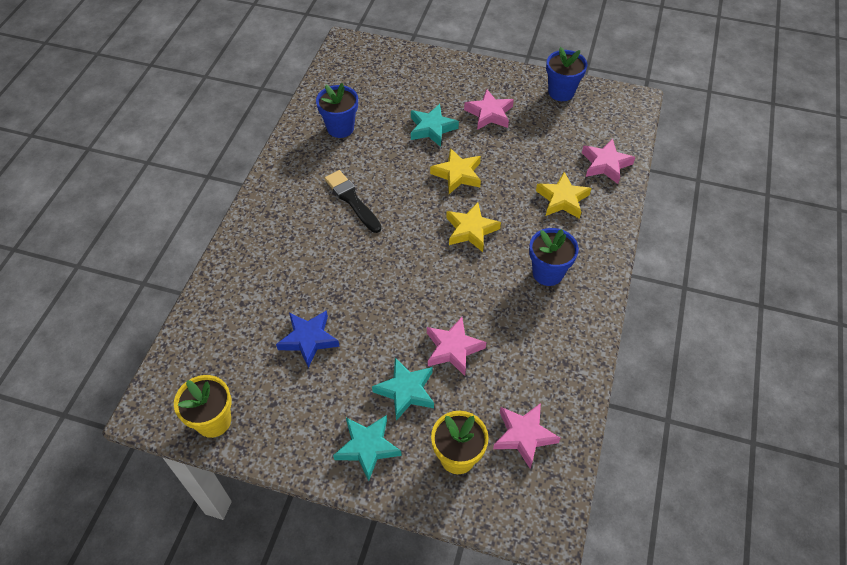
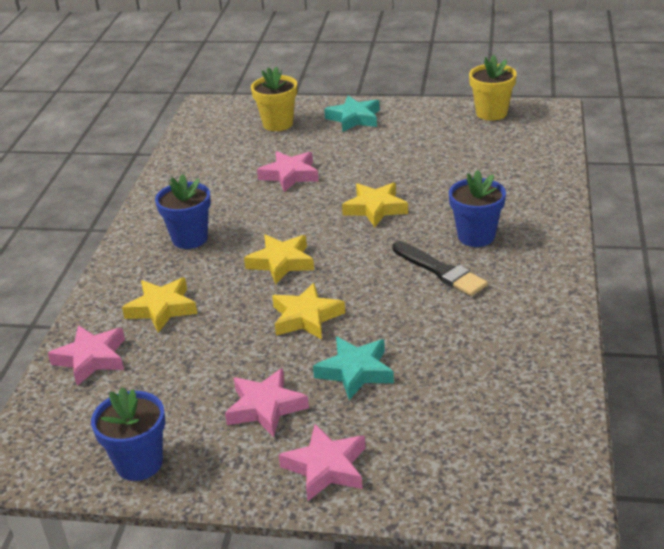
camera: 175 degrees right, 20 degrees down
(308, 339) = (434, 162): blue star -> none
(340, 128) = (498, 352): blue flower pot -> blue flower pot (476, 236)
(382, 281) = (375, 208): none -> yellow star
(406, 391) = (329, 147): turquoise star -> none
(524, 436) = (222, 139): pink star -> pink star (326, 467)

